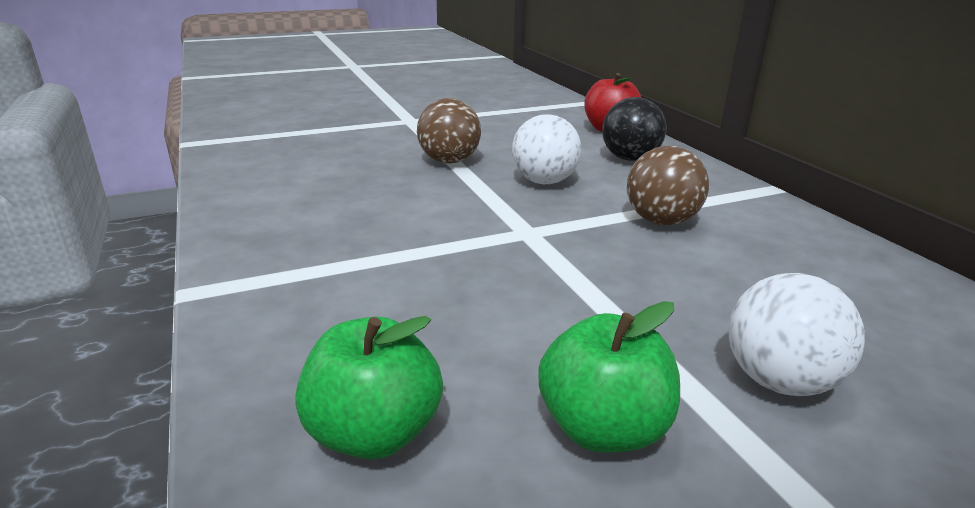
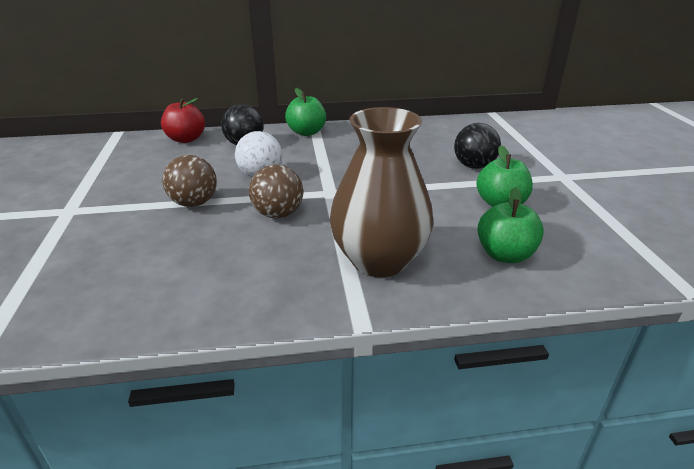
camera: 75 degrees left, 5 degrees up
(338, 291) = (379, 260): none -> brown vase
(661, 221) = (336, 156): brown ball -> brown ball (278, 214)
(724, 189) = (306, 132): none -> green apple
(779, 381) = (474, 166): white ball -> black ball

